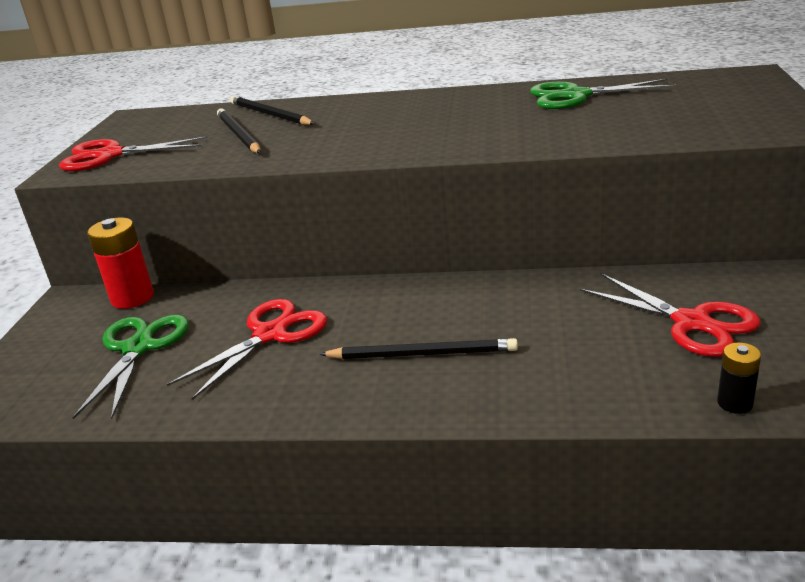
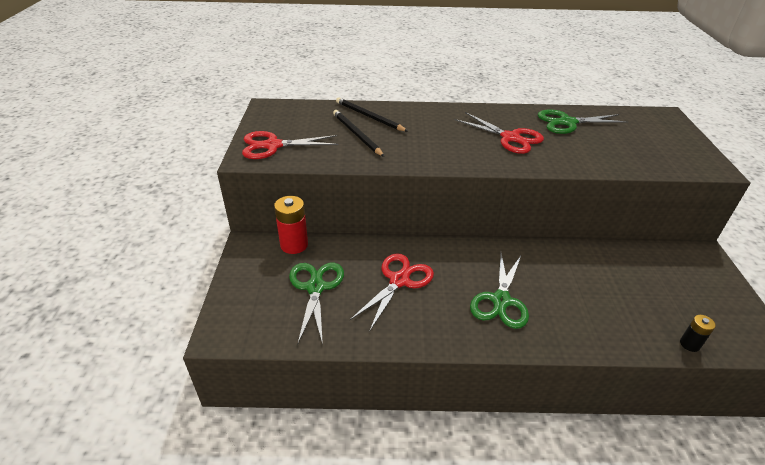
camera: 10 degrees left, 10 degrees up
(422, 354) = (501, 301): black pencil -> green scissors
(692, 323) = (650, 284): red scissors -> red scissors (510, 138)

